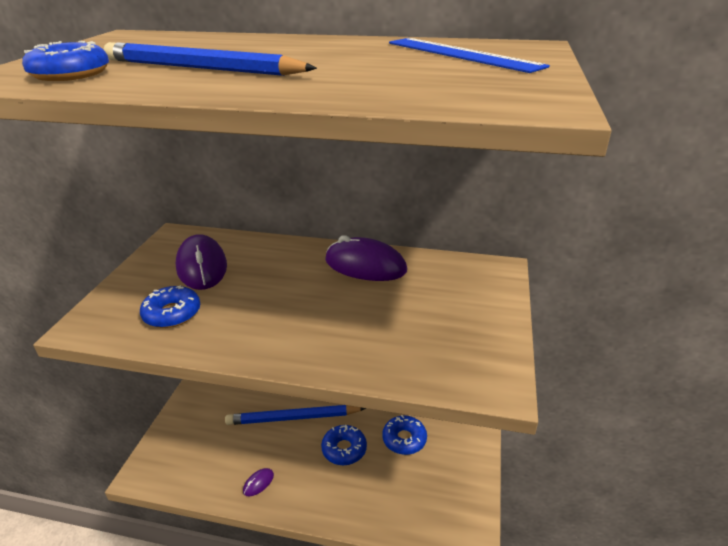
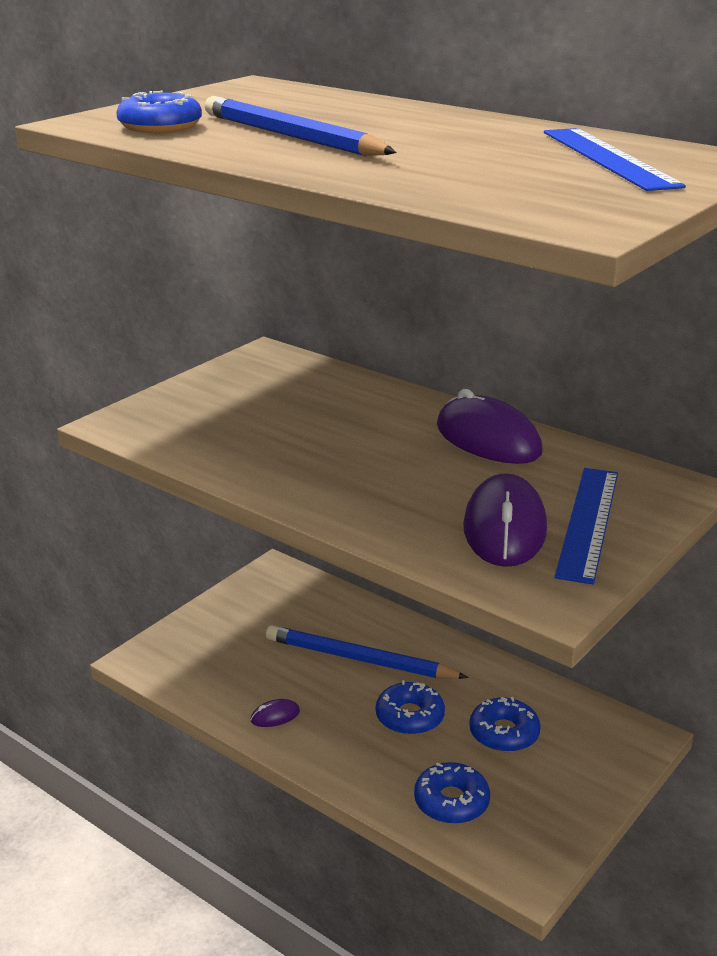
camera: 25 degrees right, 5 degrees down
(172, 314) = (215, 434): blue donut -> blue donut (451, 802)
(202, 266) = (277, 394): purple mouse -> purple mouse (504, 528)
(470, 312) = (588, 522): none -> blue ruler

